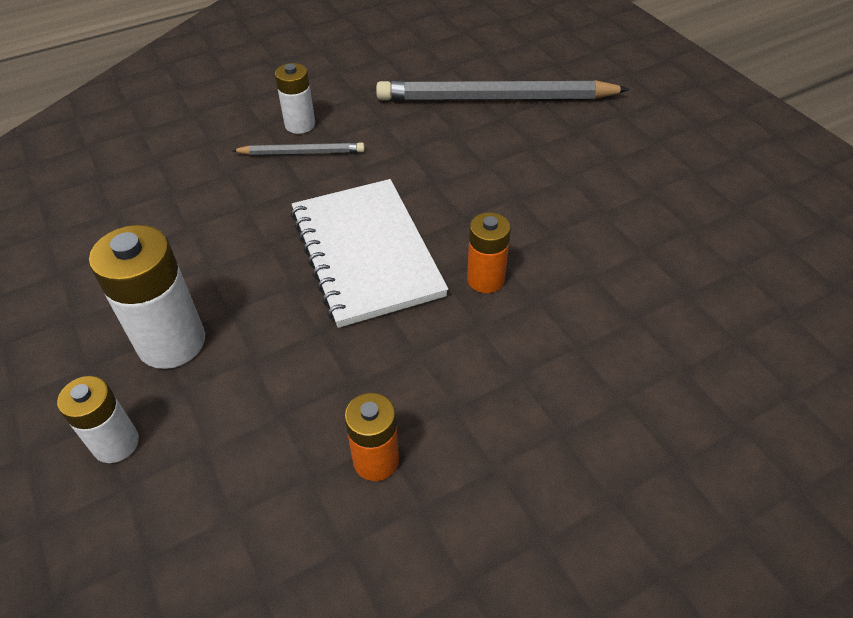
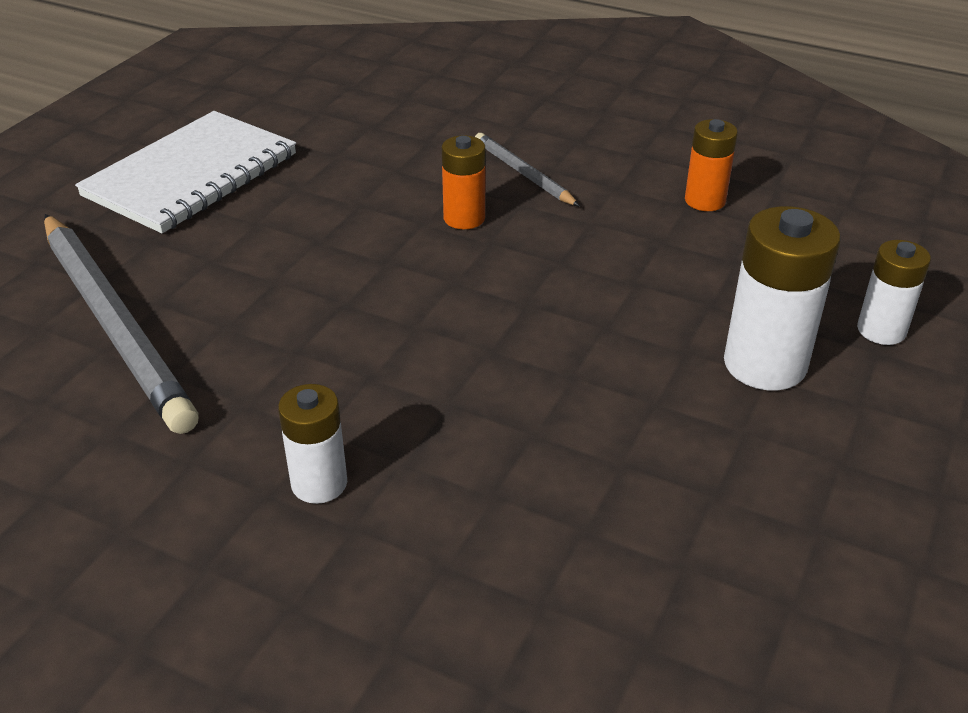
camera: 125 degrees left, 10 degrees down
(301, 152) = (384, 444): grey pencil -> grey pencil (523, 173)
(366, 253) = (508, 300): white notebook -> white notebook (191, 175)

